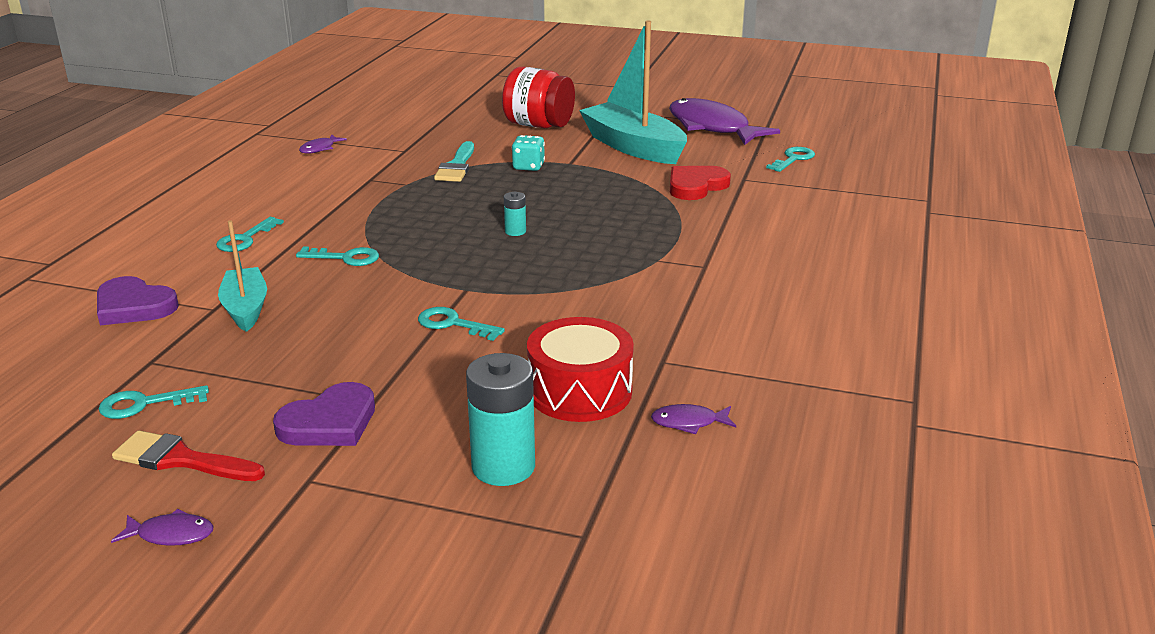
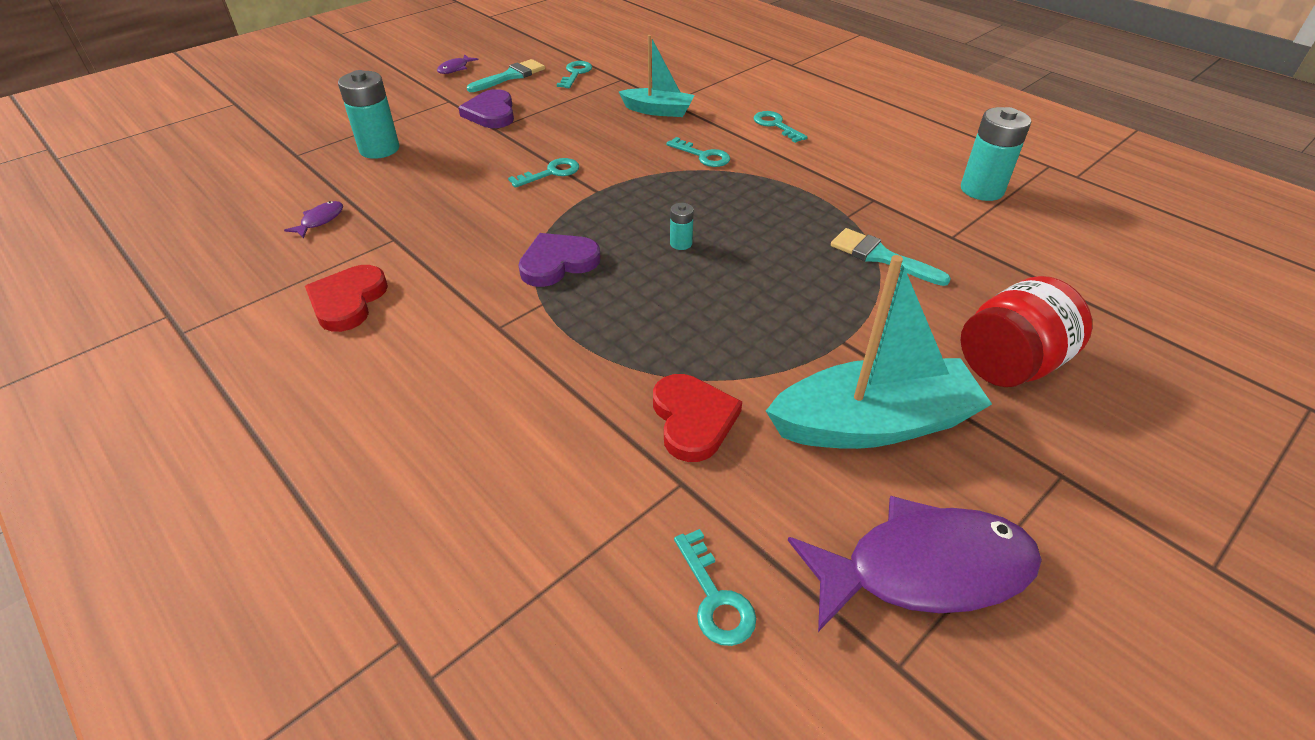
camera: 120 degrees right, 15 degrees up
(133, 306) = (699, 81): purple heart -> purple heart (558, 263)
(181, 459) = (510, 76): red brush -> turquoise brush
(320, 149) = (982, 190): purple fish -> turquoise battery
(346, 258) = (703, 156): turquoise key -> turquoise key turned 90 degrees counterclockwise
(528, 167) = (850, 305): turquoise dice -> none
(580, 391) = (408, 194): red drum -> none
(767, 340) = (348, 301): none -> red heart

